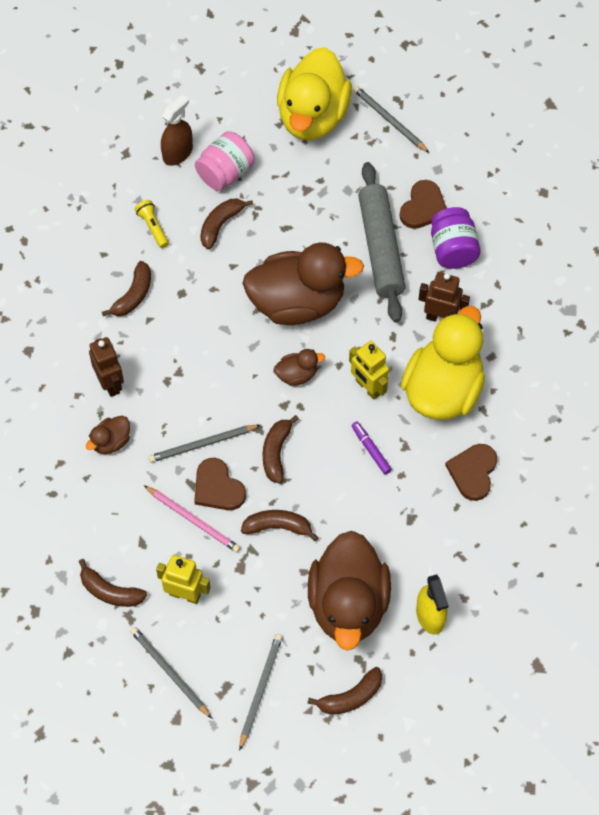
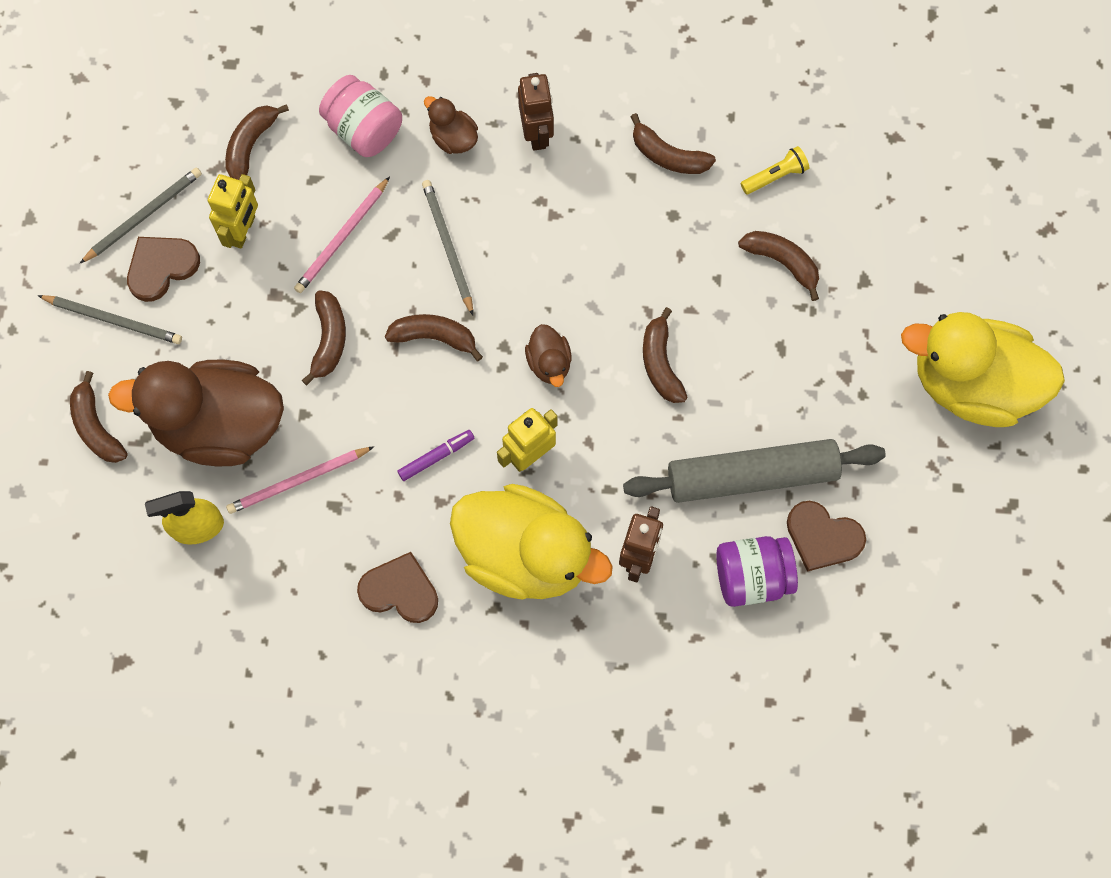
camera: 90 degrees right, 10 degrees up
(110, 383) = (537, 133): brown robot -> brown robot turned 75 degrees counterclockwise
(178, 153) = (898, 204): brown spray bottle -> none
(217, 487) = (386, 266): brown heart -> brown heart (161, 267)
(225, 173) = (868, 267): pink jar -> pink jar (363, 129)
(297, 303) = (660, 363): brown duck -> brown banana
(389, 120) = (973, 492): grey pencil -> none
(392, 545) = (298, 481): none -> pink pencil

